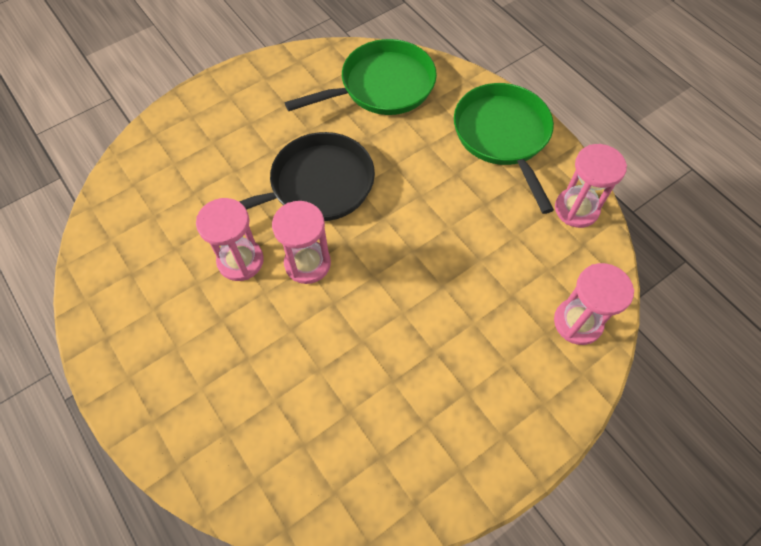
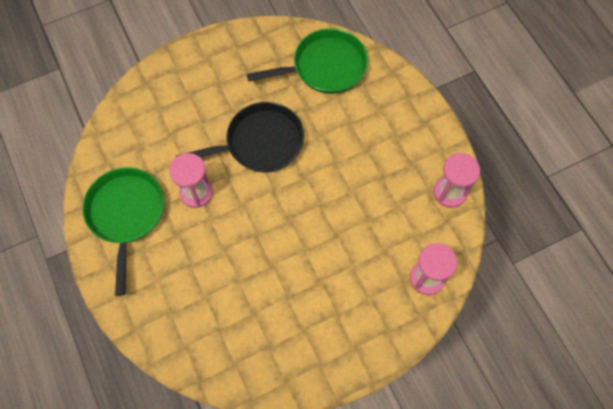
camera: 10 degrees right, 5 degrees up
(307, 263) = (243, 202): pink hourglass -> none
(503, 136) = (409, 124): green pan -> green pan (126, 214)

